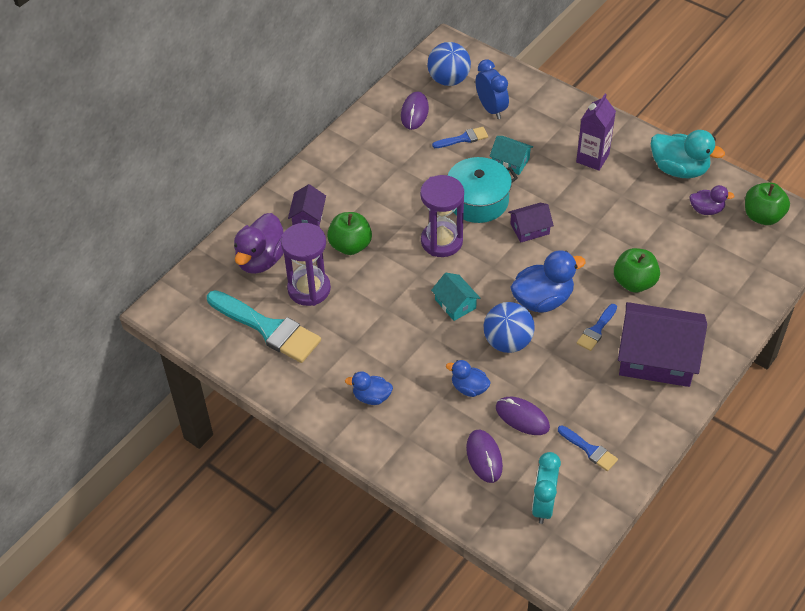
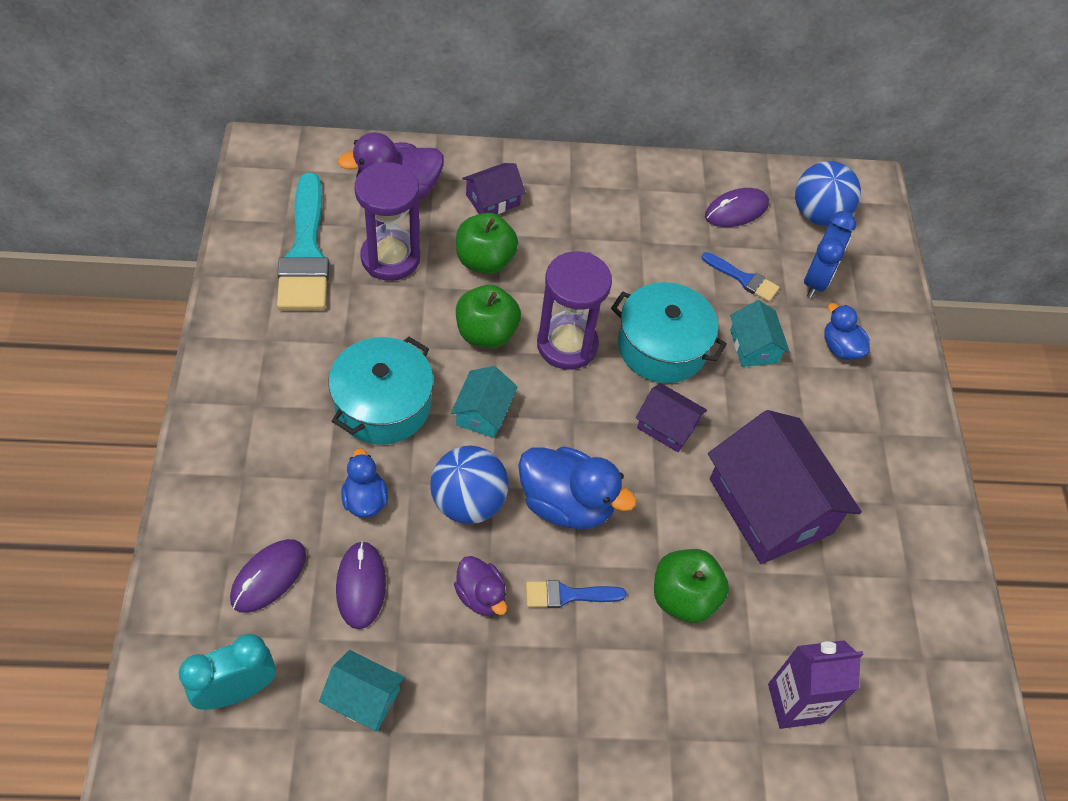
camera: 45 degrees right, 5 degrees up
(371, 397) = (279, 405): blue duck -> blue duck (840, 348)
(412, 347) = (383, 404): none -> turquoise pot
(589, 450) = (363, 698): blue brush -> turquoise house
(592, 158) = (844, 432): purple carton -> purple carton (795, 703)
(657, 357) = (579, 698): purple house -> purple house (770, 506)
(679, 169) = (925, 545): turquoise duck -> none
(706, 210) = (887, 619): purple duck -> purple duck (481, 595)
(762, 216) = (944, 702): green apple -> green apple (486, 333)

